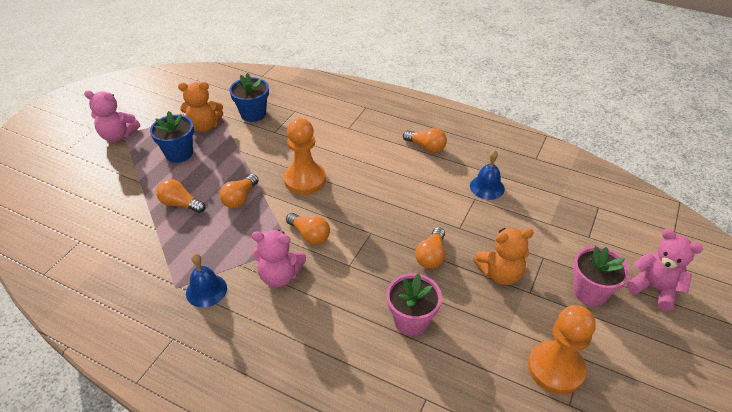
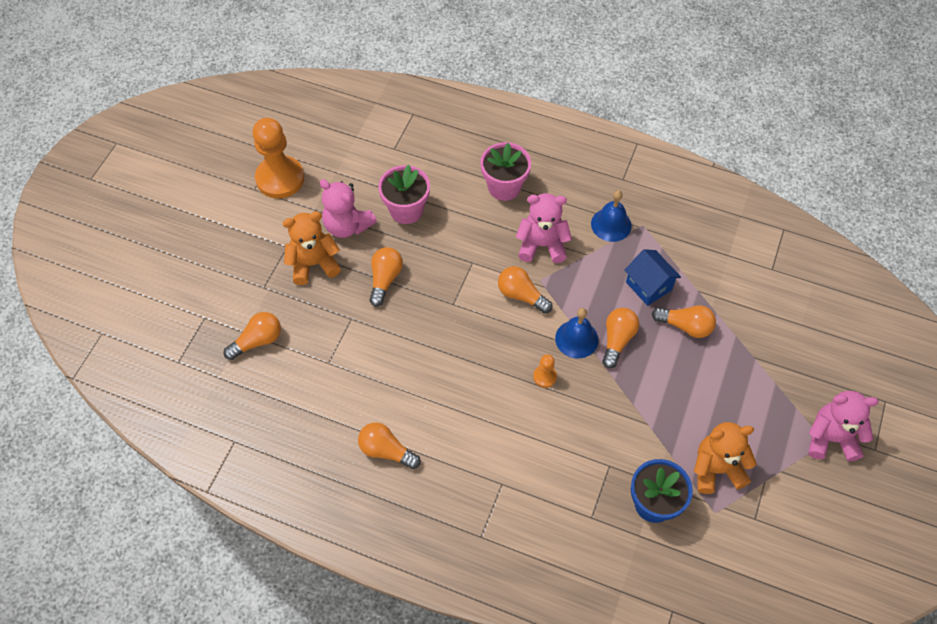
camera: 175 degrees right, 15 degrees up
(179, 153) = (727, 410): blue flower pot -> none
(196, 235) = (648, 286): none -> blue house
(305, 179) = (544, 377): orange pawn -> orange pawn, size x0.44
(487, 187) = (310, 382): blue bell -> blue bell (576, 339)
(536, 216) = (258, 341): none -> orange light bulb
(590, 292) = (226, 251): pink flower pot -> pink flower pot (504, 187)
(654, 288) = (158, 259): pink teddy bear -> pink teddy bear (347, 226)

